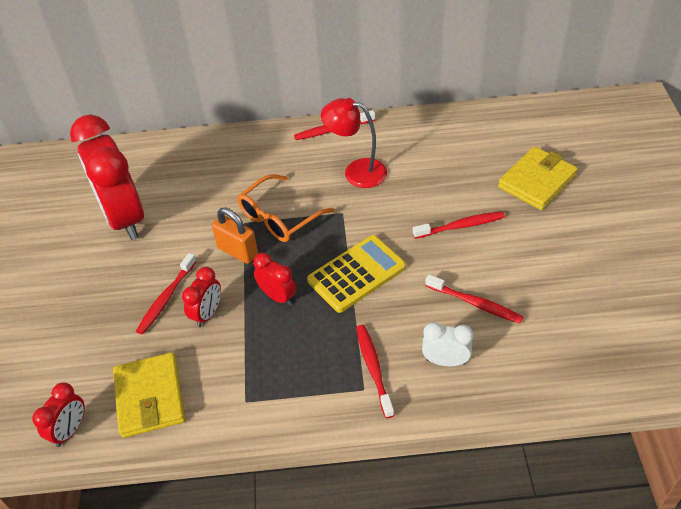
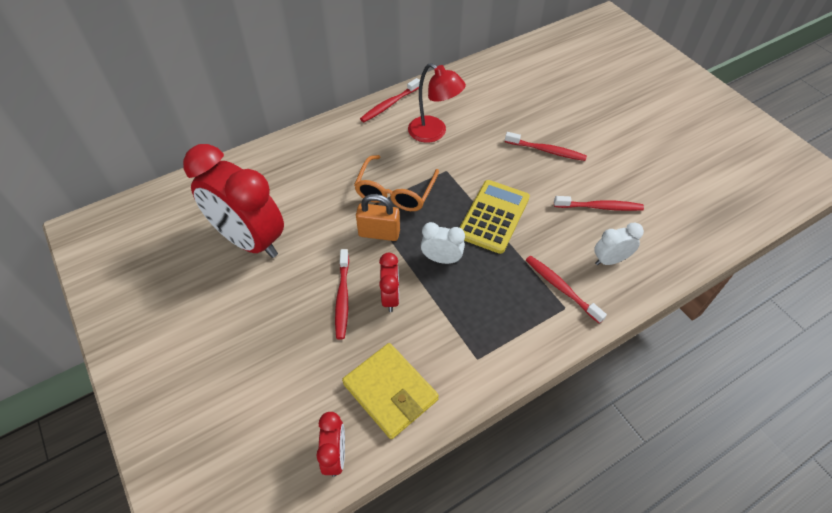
camera: 30 degrees left, 5 degrees up
(278, 296) = (441, 259): red clock -> white clock
(356, 171) = (434, 133): red lamp -> red lamp turned 135 degrees counterclockwise
(460, 226) = (546, 150): red toothbrush -> red toothbrush turned 60 degrees clockwise
(537, 181) = (577, 98): yellow wallet -> none

